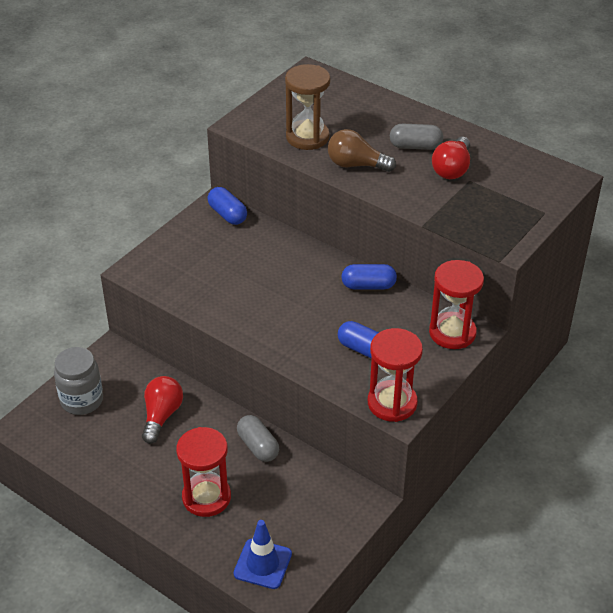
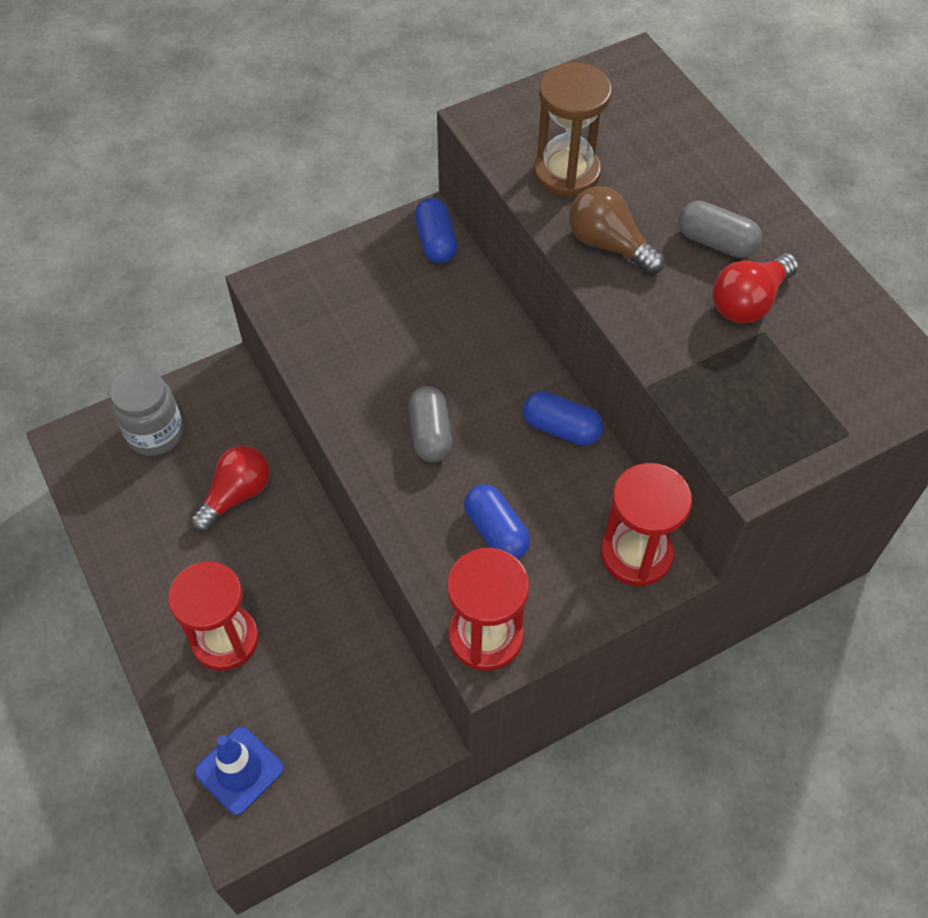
camera: 25 degrees right, 15 degrees up
(258, 446) = (328, 591): grey capsule -> grey capsule (430, 434)

